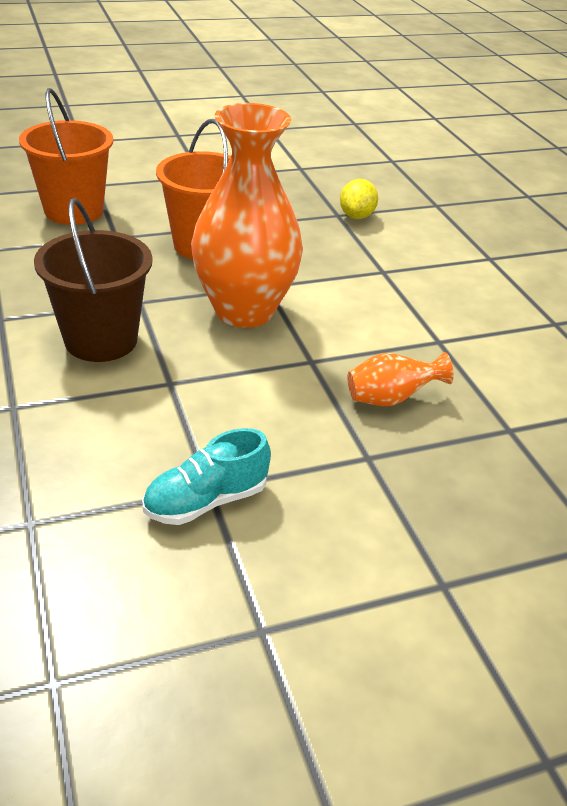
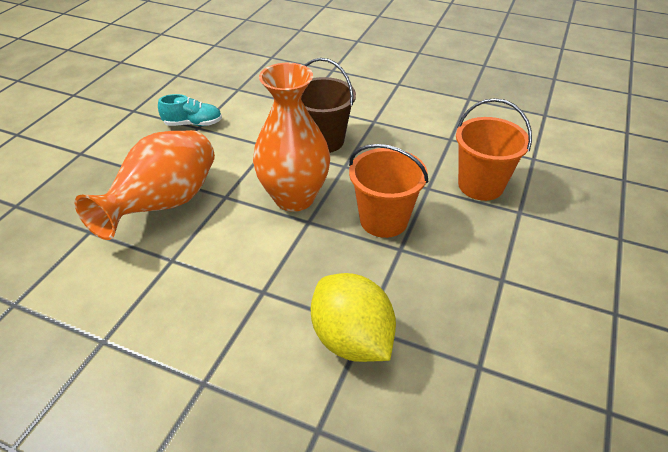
camera: 135 degrees right, 5 degrees up
(206, 501) = (193, 124): turquoise shoe -> turquoise shoe turned 75 degrees clockwise
(356, 216) = (351, 339): yellow lemon -> yellow lemon, size x1.91
(390, 399) = (165, 205): orange vase -> orange vase, size x2.25

